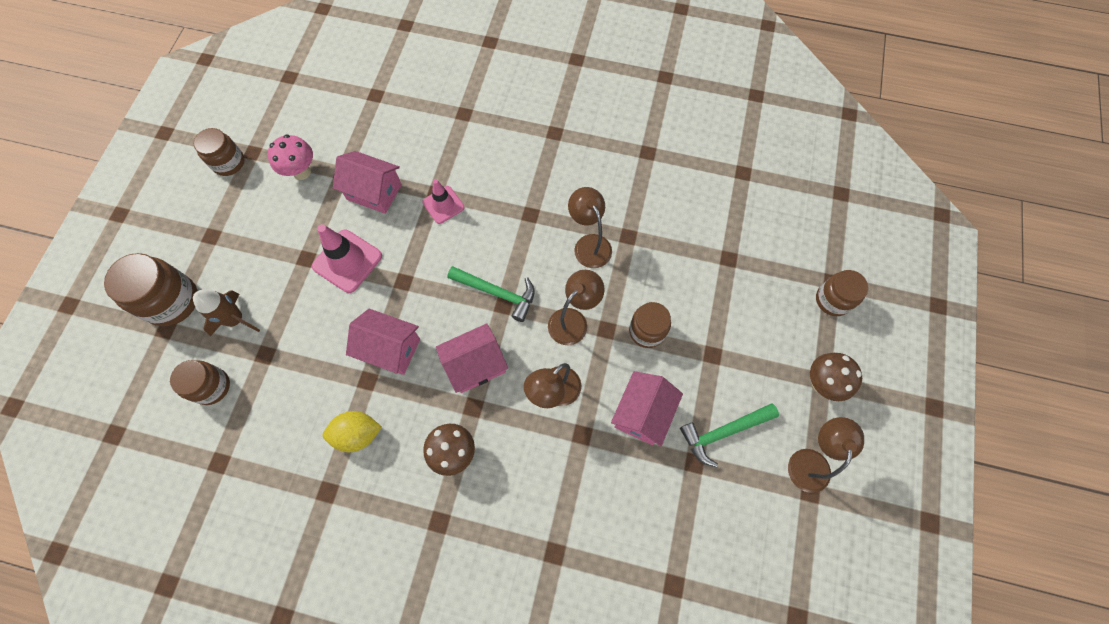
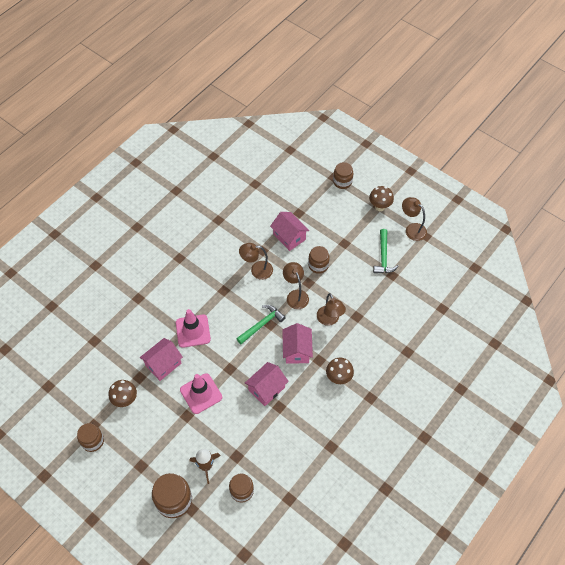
camera: 65 degrees left, 10 degrees down
(302, 172) = (125, 400): pink mushroom -> brown mushroom
(357, 434) = (307, 421): yellow lemon -> none
(443, 205) = (193, 331): pink traffic cone -> pink traffic cone, size x1.57
(642, 413) = (358, 286): pink house -> pink house (289, 237)

